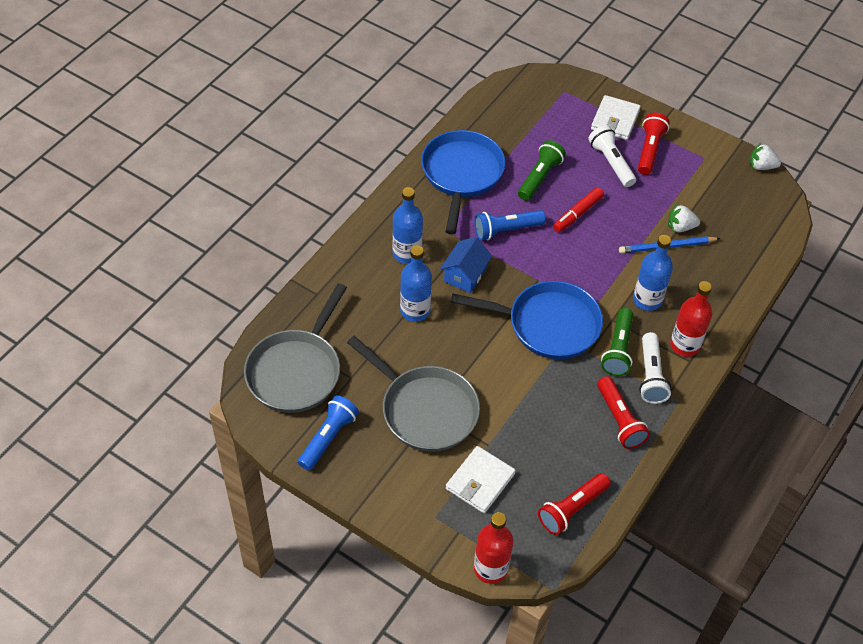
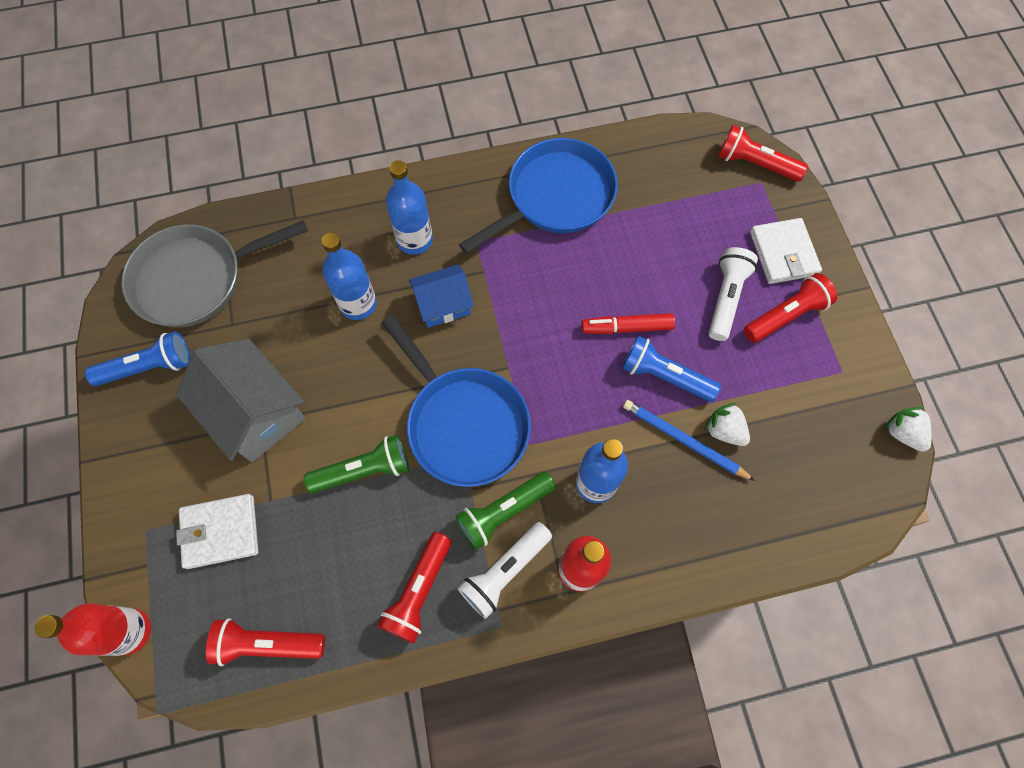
camera: 45 degrees right, 15 degrees up
(425, 410) = (256, 413): grey pan -> grey house
(506, 230) = (534, 289): blue flashlight -> blue flashlight (665, 376)
(539, 177) = (630, 258): green flashlight -> green flashlight (363, 470)
(551, 84) = (755, 164): none -> red flashlight
(615, 120) = (783, 253): white wallet -> white wallet turned 75 degrees counterclockwise

